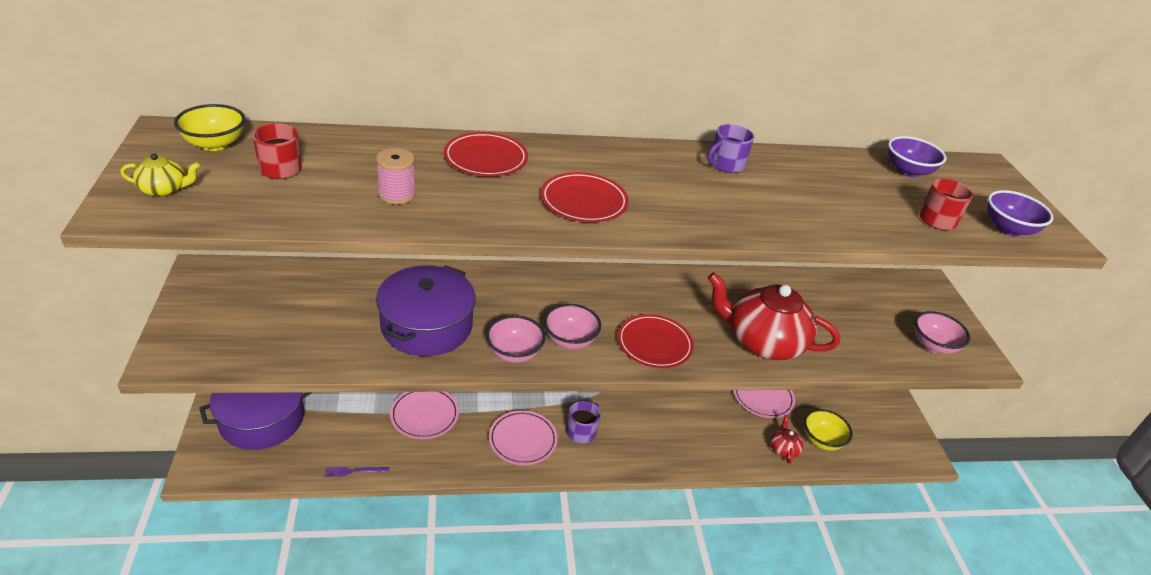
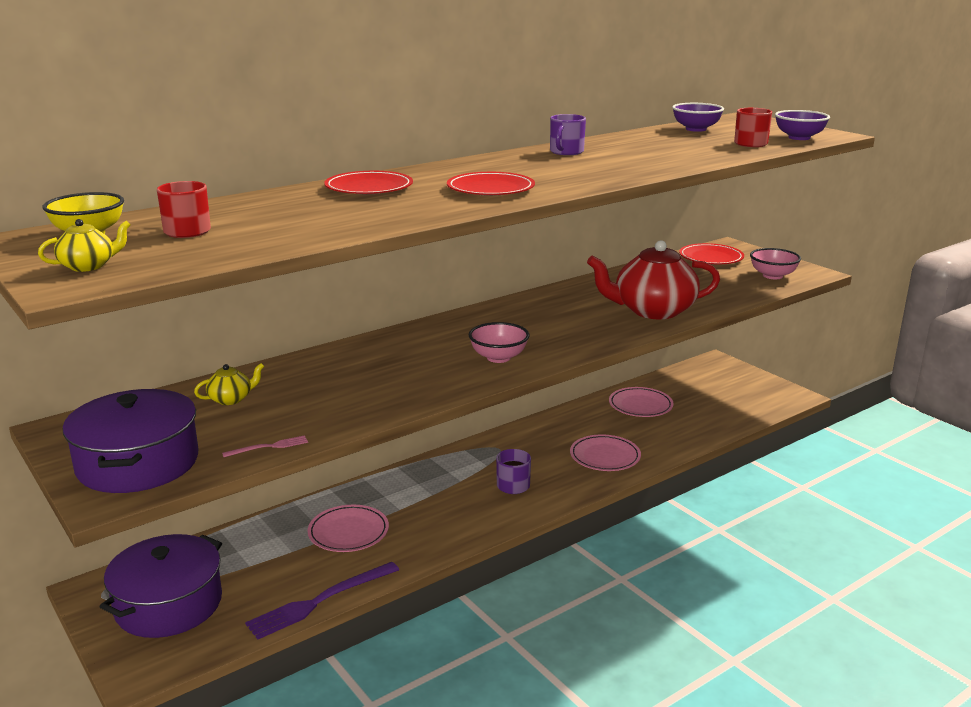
camera: 25 degrees left, 15 degrees down
(310, 360) = (269, 447): none -> pink fork
(333, 293) = (231, 399): none -> yellow teapot
(354, 471) = (320, 601): purple fork -> purple fork, size x2.16
(397, 194) = (326, 219): pink spool -> none
(427, 326) = (356, 389): purple pot -> purple pot (138, 463)
(514, 353) = (460, 380): pink bowl -> none
(522, 440) = (465, 512): pink plate -> pink plate (605, 456)
(654, 344) = (571, 338): red plate -> red plate (711, 258)
(783, 449) = (691, 431): red teapot -> none
(821, 440) = (714, 415): yellow bowl -> none

